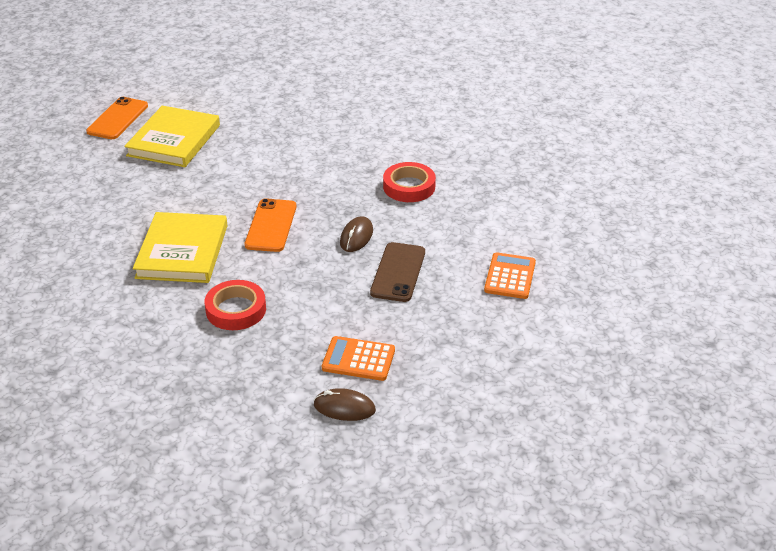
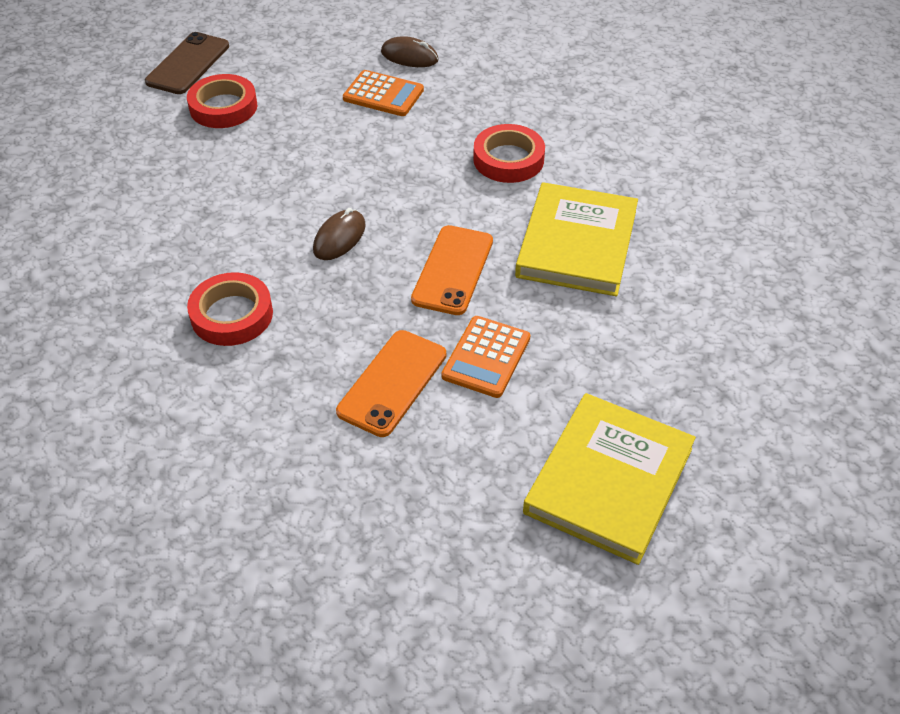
camera: 170 degrees left, 10 degrees up
(118, 119) = (731, 567): orange phone -> orange phone (392, 383)
(398, 272) = (304, 182): brown phone -> brown phone (188, 64)
(499, 328) = (223, 107): none -> red tape
(510, 276) = (174, 161): orange calculator -> orange calculator (486, 357)

